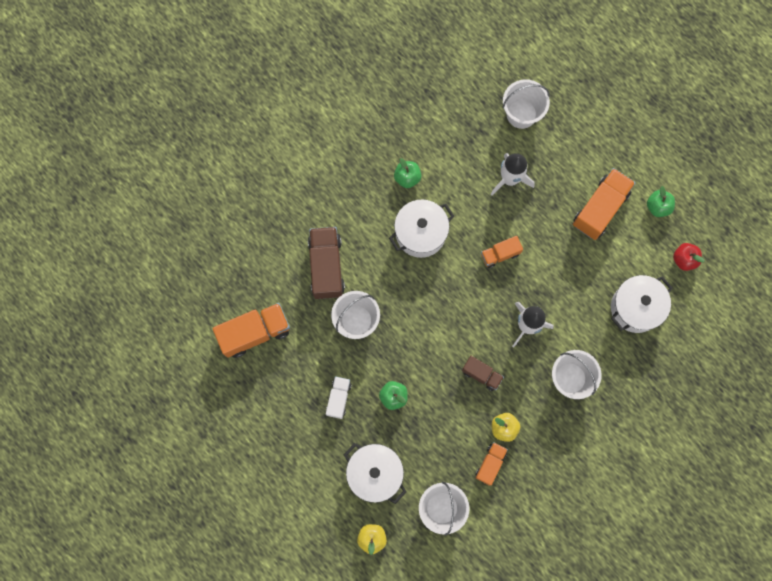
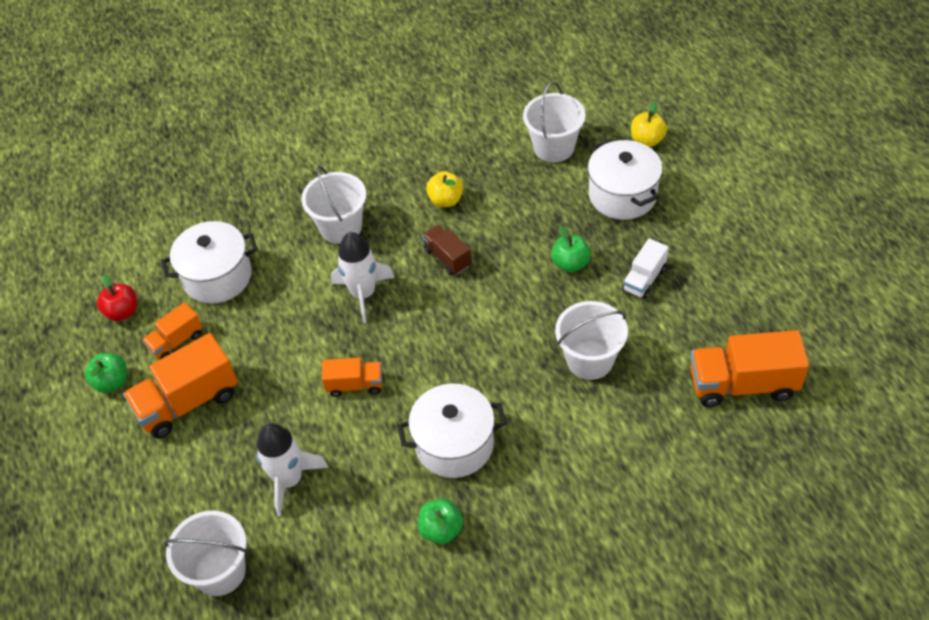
camera: 155 degrees left, 25 degrees down
(326, 267) = (611, 440): brown truck -> none
(490, 464) = (478, 172): orange truck -> orange truck (176, 341)

